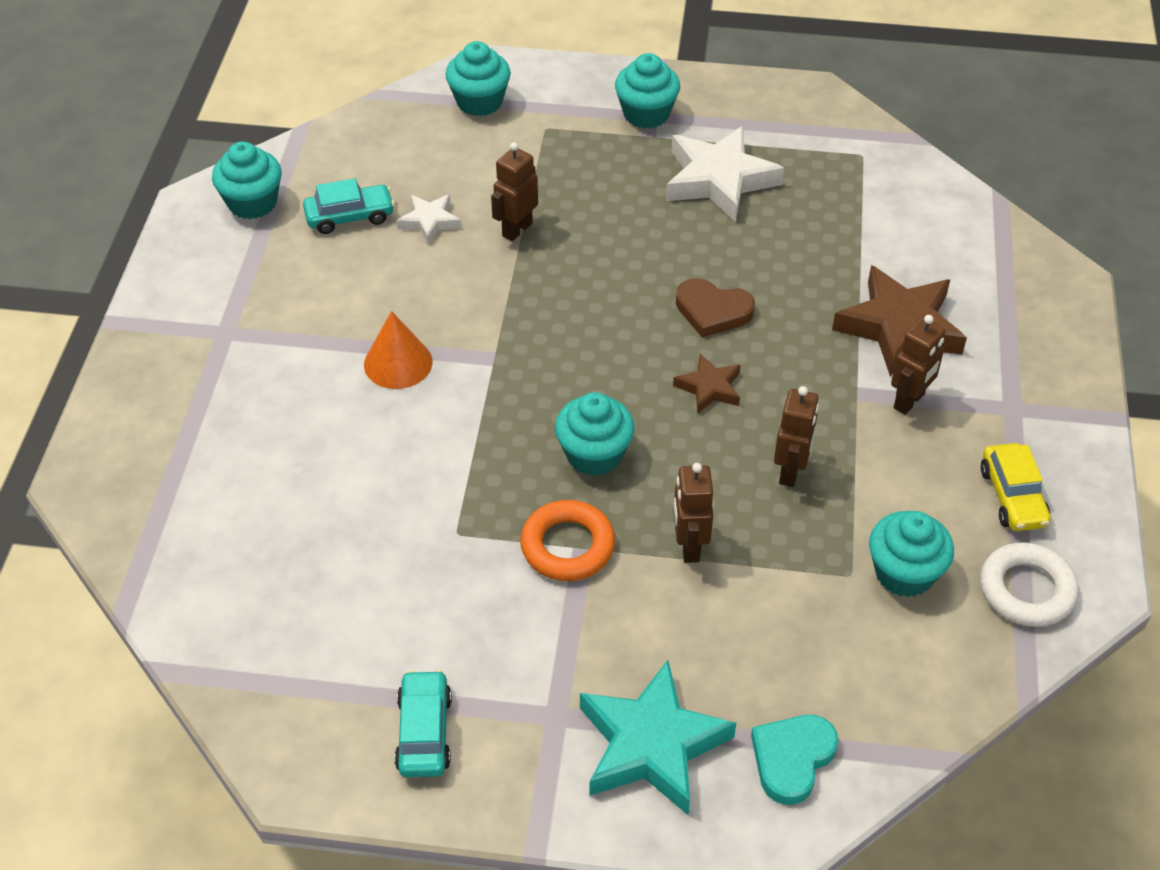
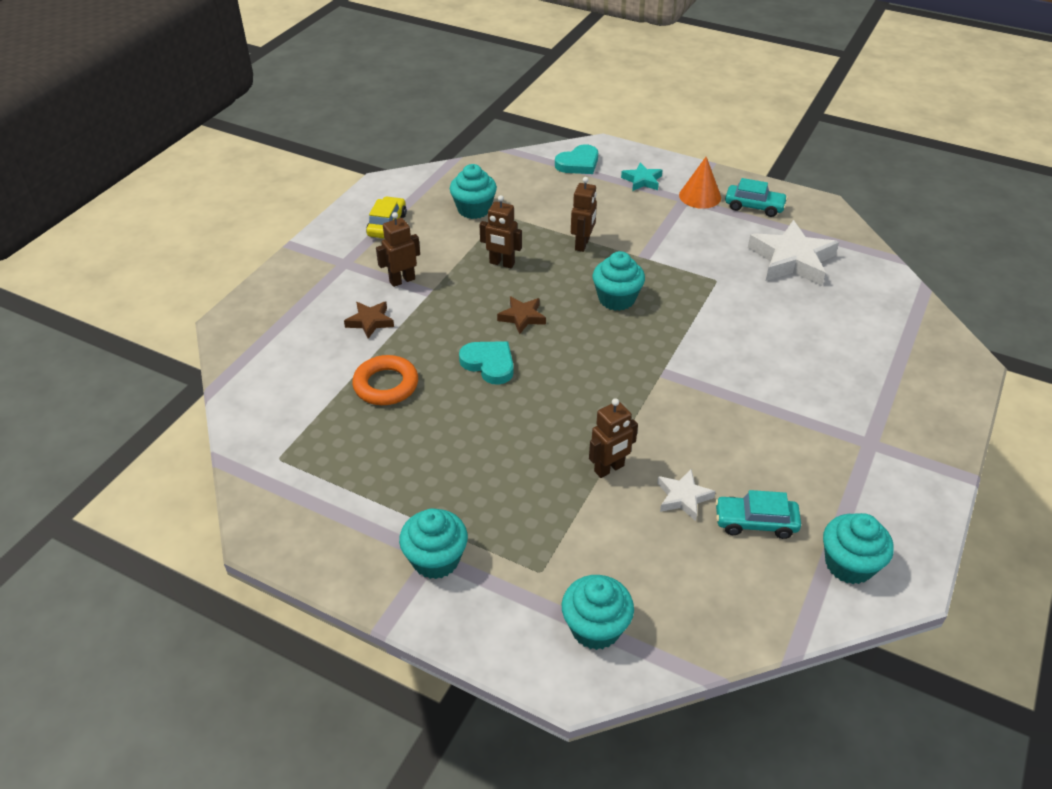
camera: 160 degrees left, 5 degrees down
(398, 363) = (734, 385): orange cone -> orange cone (700, 196)
(424, 732) = (754, 207): turquoise car -> turquoise car turned 90 degrees counterclockwise
(567, 546) = (652, 260): orange ring -> orange ring (386, 385)
(651, 745) = (642, 180): turquoise star -> turquoise star, size x0.52
(712, 311) = (489, 364): brown heart -> turquoise heart
(719, 180) = (414, 468): white star -> white star (791, 260)
(790, 471) = (502, 263): brown robot -> brown robot turned 105 degrees counterclockwise
(899, 327) = (370, 322): brown star -> brown star, size x0.52
(1026, 590) = (418, 190): white ring -> none

